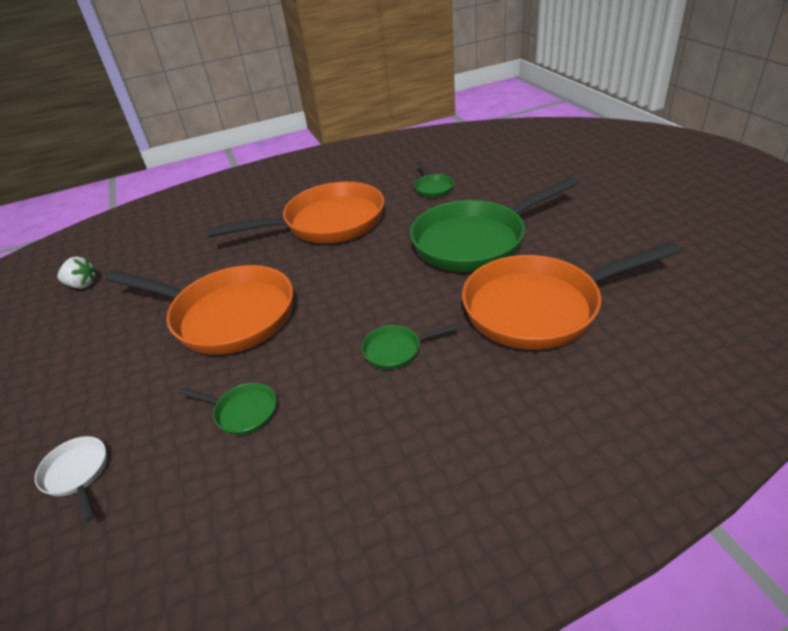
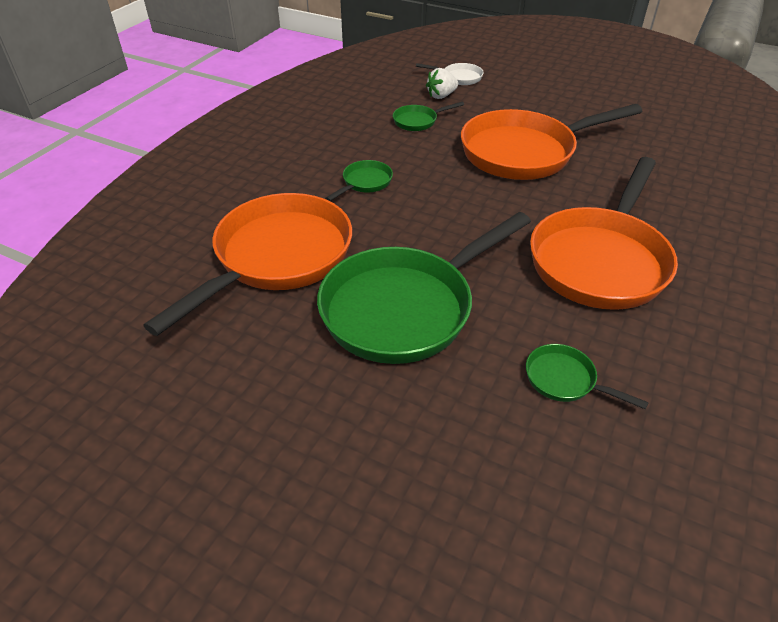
camera: 135 degrees right, 5 degrees up
(82, 285) = (680, 124): white strawberry -> white strawberry (441, 96)
(475, 241) = (405, 308): green pan -> green pan turned 150 degrees counterclockwise

